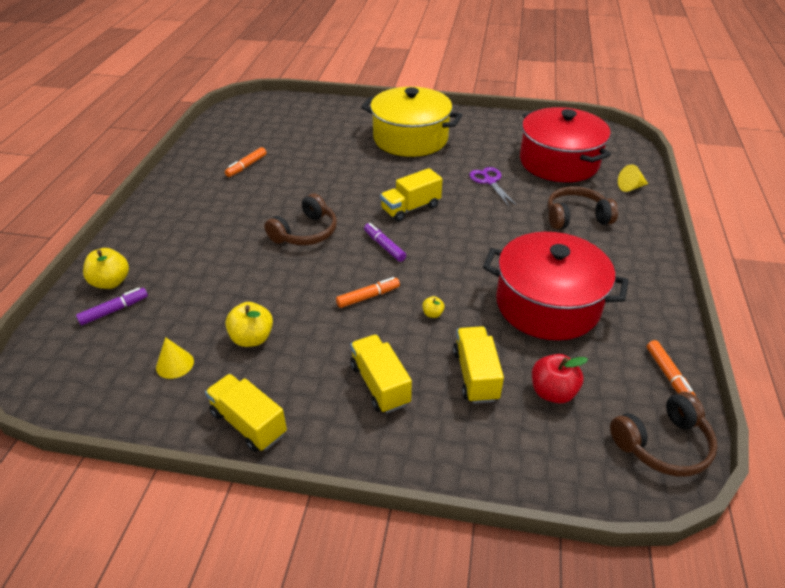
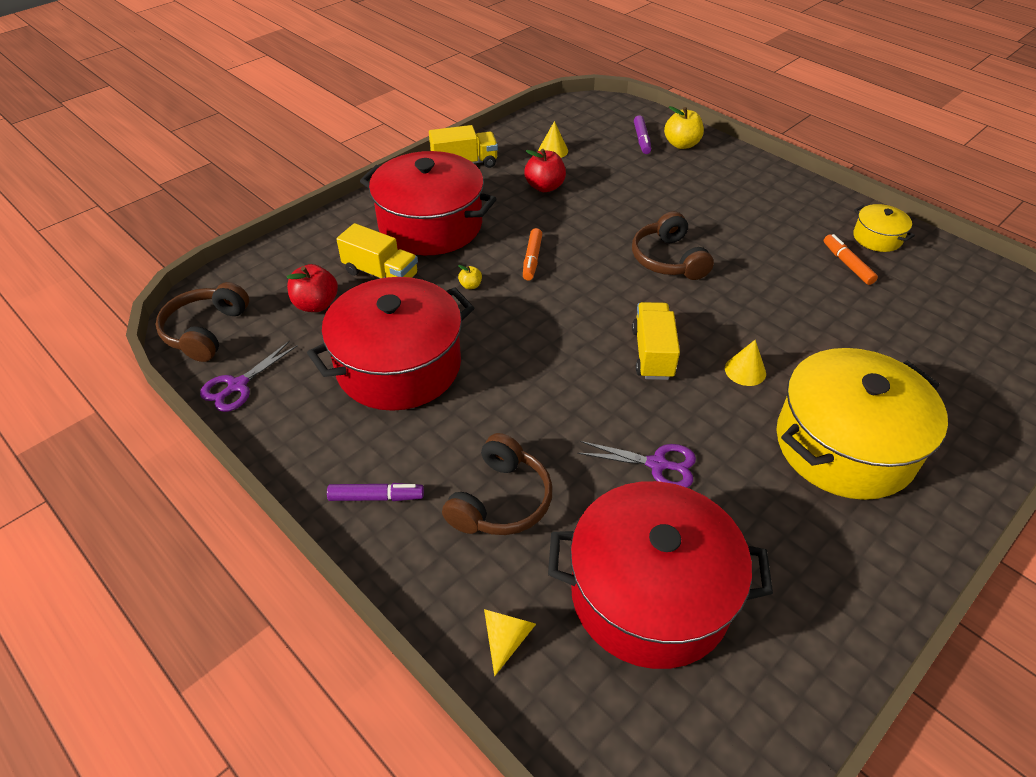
camera: 125 degrees right, 5 degrees up
(204, 162) = (877, 238): none -> yellow pot
(252, 338) = (544, 187): yellow apple -> red apple
(380, 384) = (430, 225): yellow truck -> red pot
(384, 246) = (597, 301): purple marker -> purple marker (376, 497)
(389, 175) = (745, 370): none -> yellow cone
(668, 376) = (238, 386): orange marker -> purple scissors

